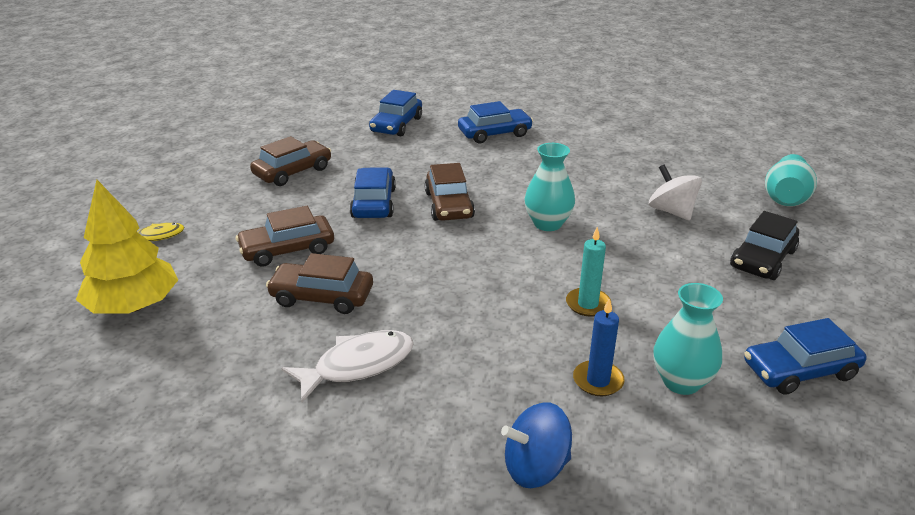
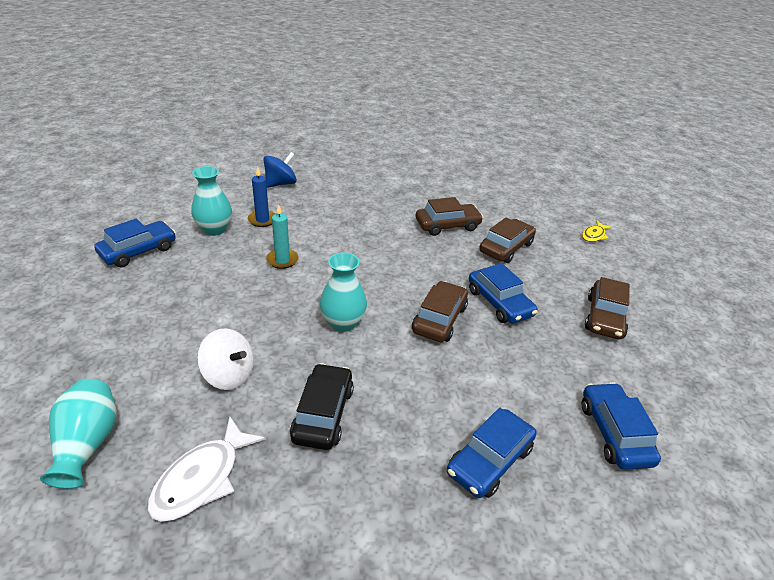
camera: 150 degrees right, 5 degrees up
(134, 306) = (534, 199): yellow tree -> none
(357, 365) = (391, 200): white fish -> white fish (202, 479)
(449, 205) = (439, 319): brown car -> brown car turned 60 degrees clockwise
(763, 259) = (141, 336): black car -> black car (323, 414)

